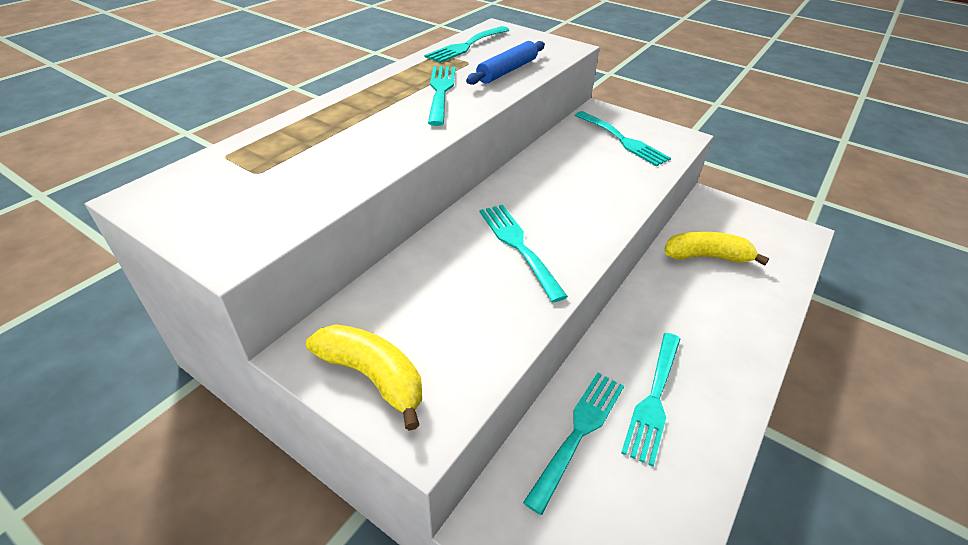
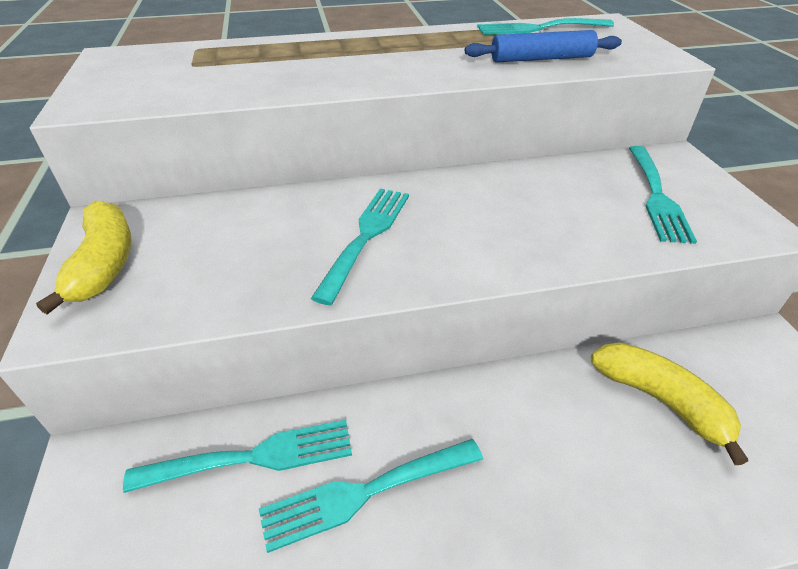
camera: 45 degrees right, 0 degrees up
(440, 91) = (437, 56): turquoise fork -> none

